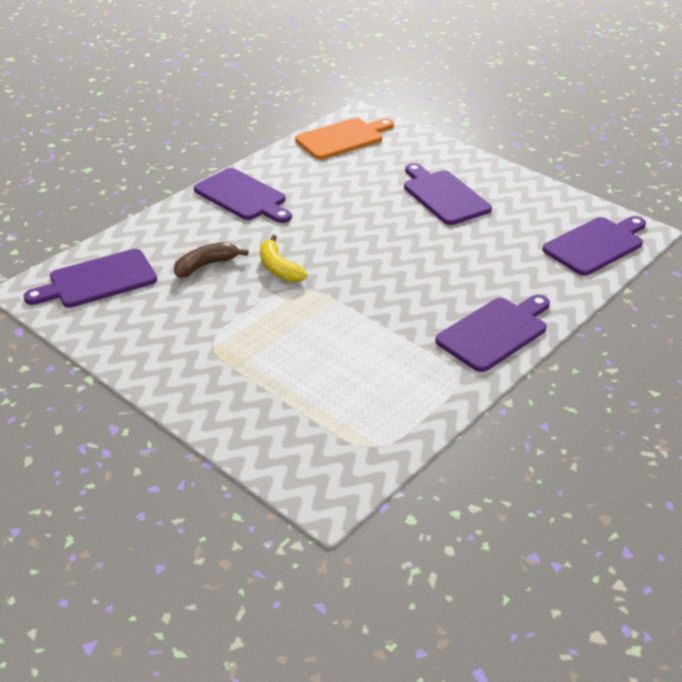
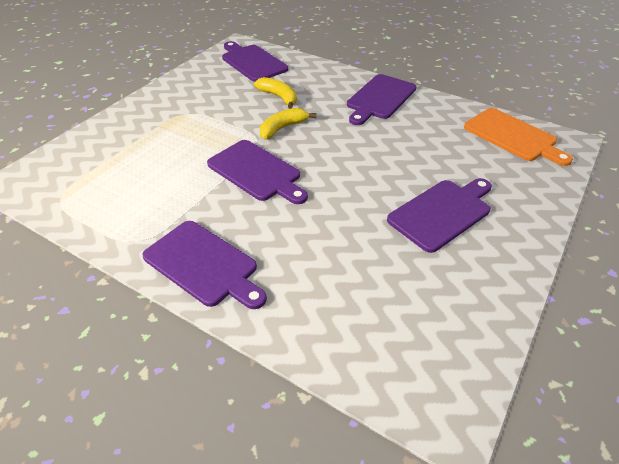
camera: 80 degrees right, 5 degrees up
(206, 265) = (279, 97): brown banana -> yellow banana
(596, 245) = (393, 359): purple cutting board -> purple cutting board (256, 172)

